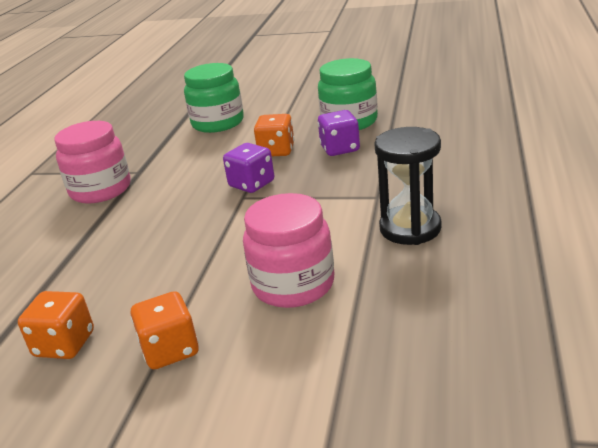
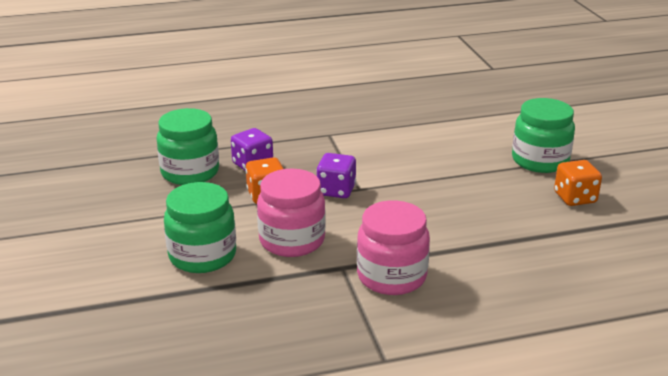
camera: 120 degrees left, 0 degrees up
(170, 350) = (540, 160): orange dice -> green jar
(293, 285) = (451, 140): pink jar -> pink jar (292, 240)
(410, 228) = (365, 117): black hourglass -> none

